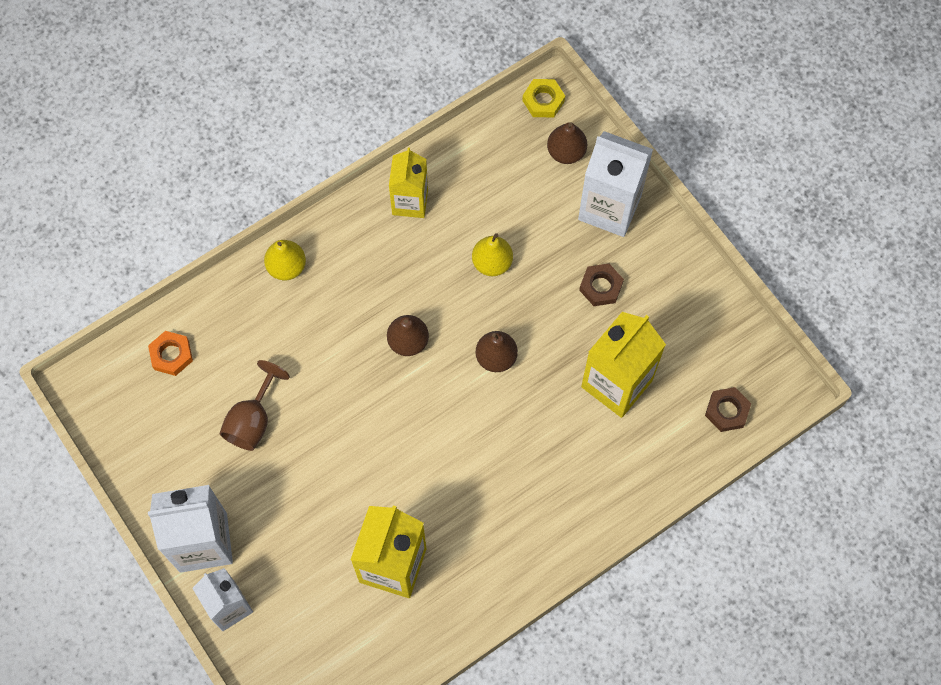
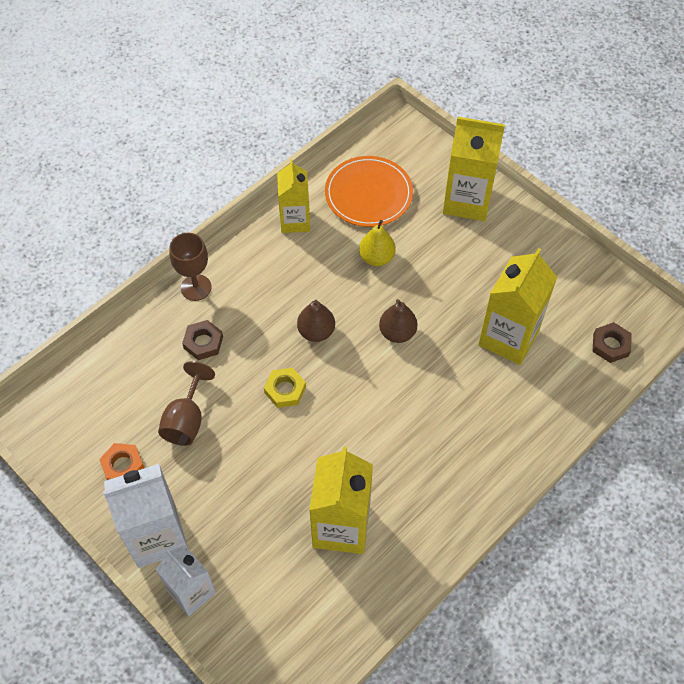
camera: 10 degrees left, 10 degrees down
(171, 355) = (102, 376): orange nut -> orange nut (123, 466)
(286, 267) = (196, 287): yellow pear -> brown goblet
(499, 181) = (368, 194): none -> orange plate
(543, 101) = (392, 129): yellow nut -> yellow nut (285, 390)
(566, 152) = (420, 164): brown pear -> none
(601, 287) = (475, 262): brown nut -> brown nut (203, 342)
(609, 208) = (467, 201): white carton -> yellow carton

